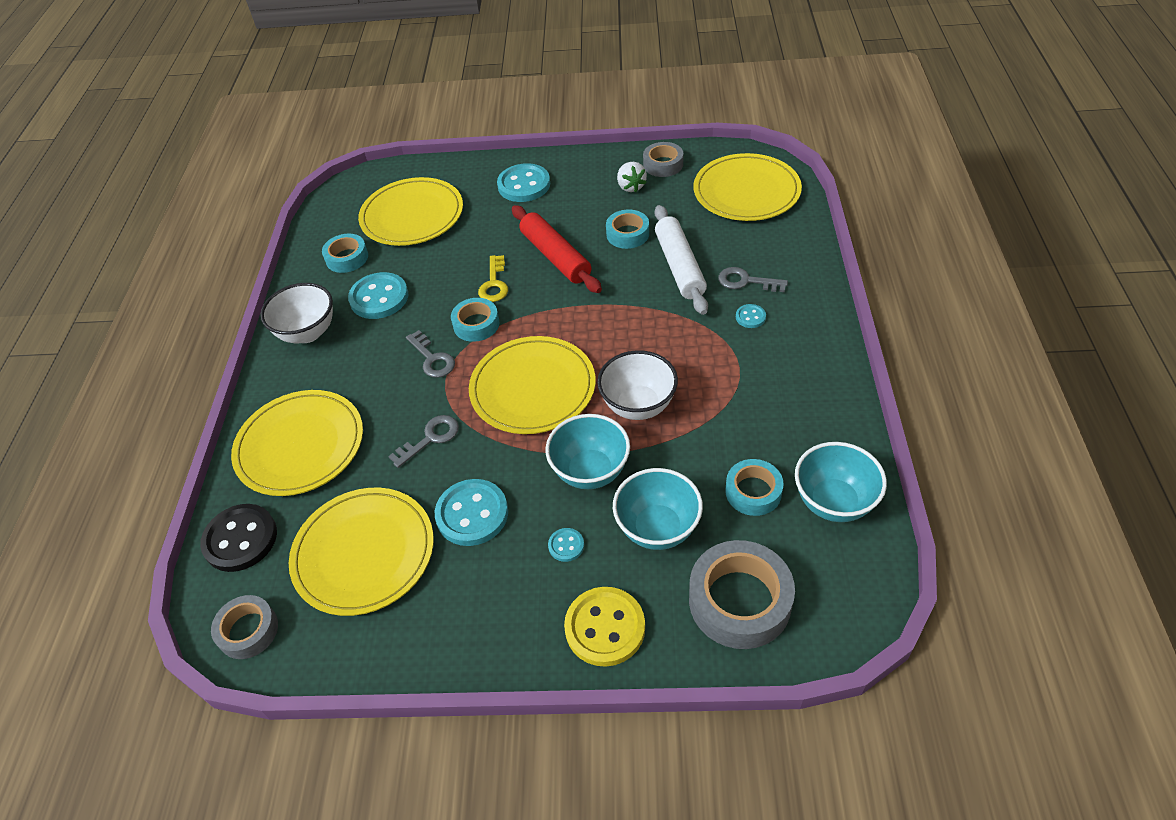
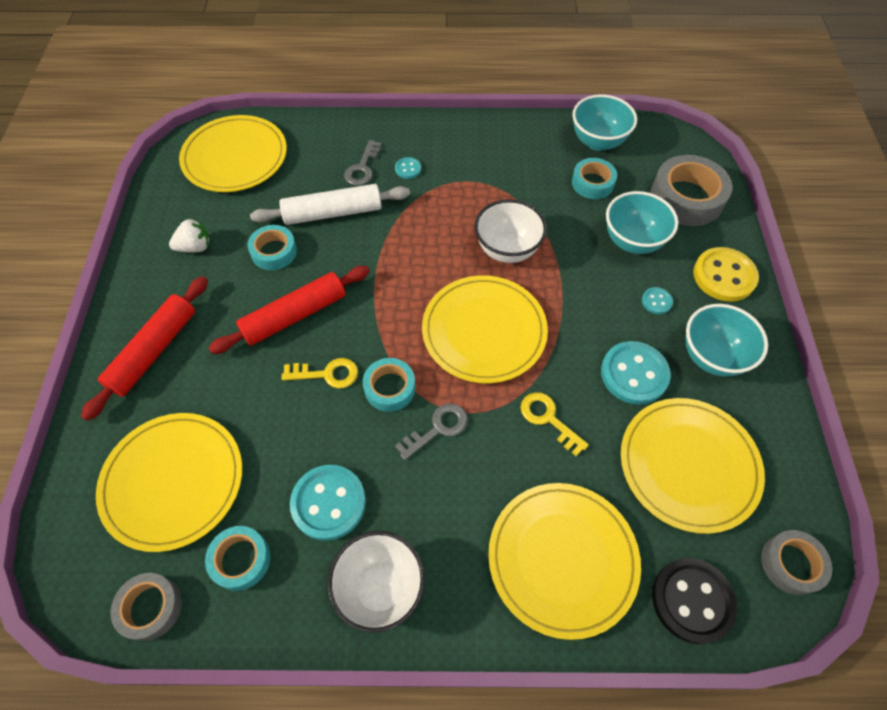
camera: 95 degrees left, 10 degrees up
(430, 438) = (548, 419): grey key -> yellow key
(524, 185) = (154, 351): turquoise button -> red rolling pin
(590, 471) = (580, 285): turquoise bowl -> turquoise bowl (711, 356)
(663, 164) = (166, 218): grey tape -> grey tape (150, 607)

